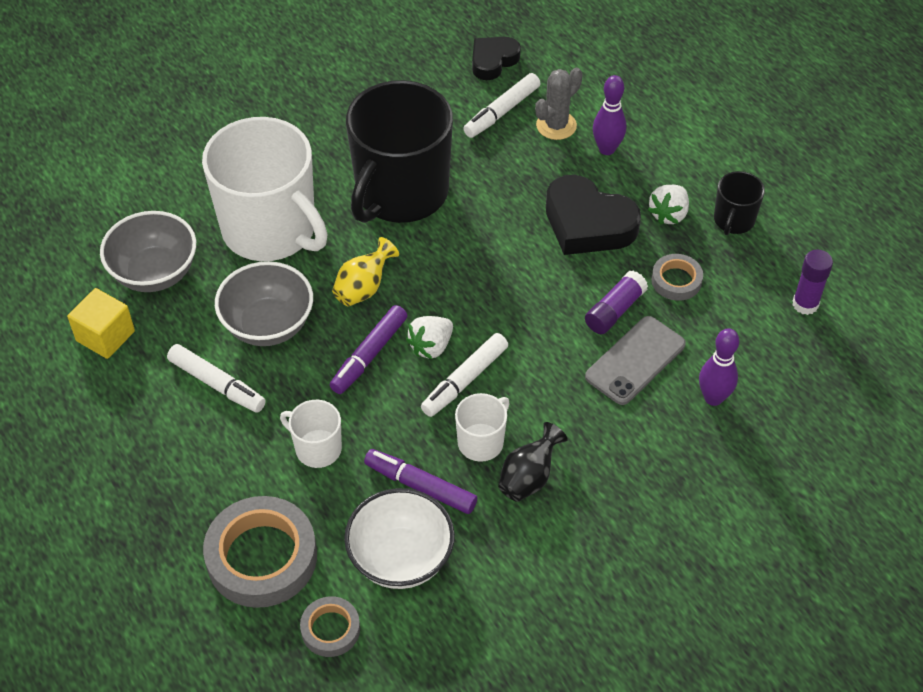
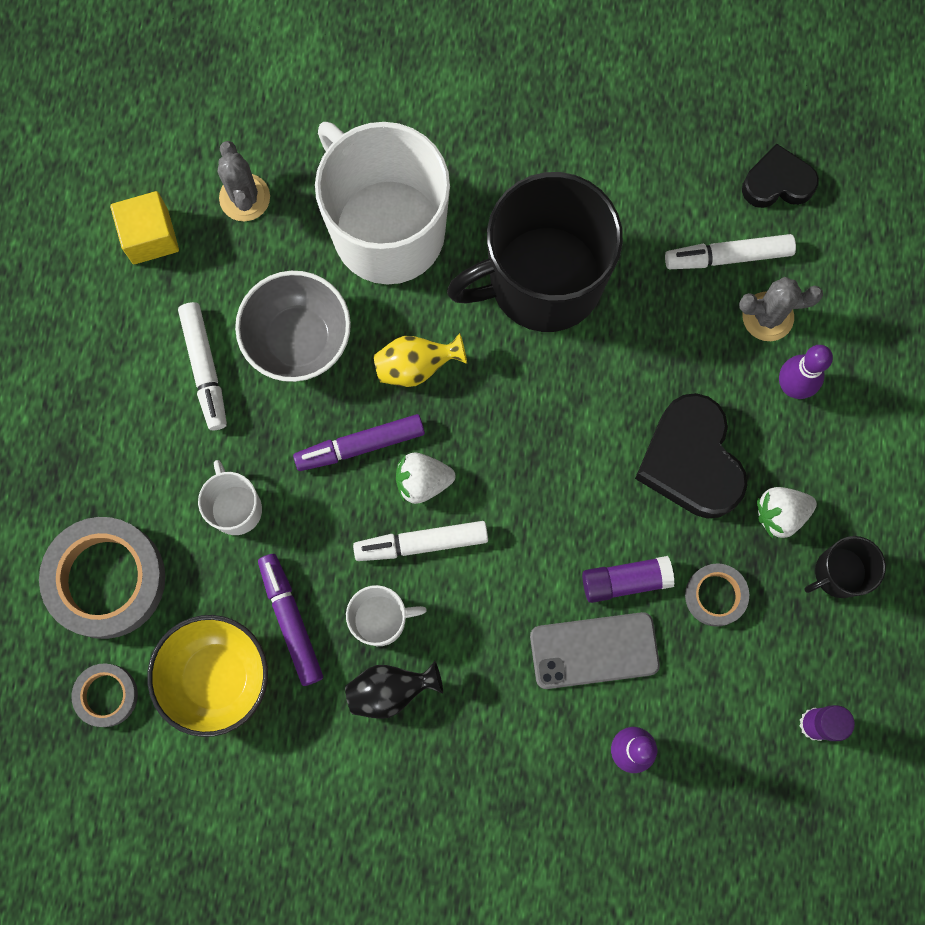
camera: 40 degrees right, 25 degrees up
(155, 273) = (244, 197): grey bowl -> grey cactus
(271, 230) = (386, 229): white mug -> white mug turned 150 degrees clockwise
(401, 558) = (216, 677): white bowl -> yellow bowl

